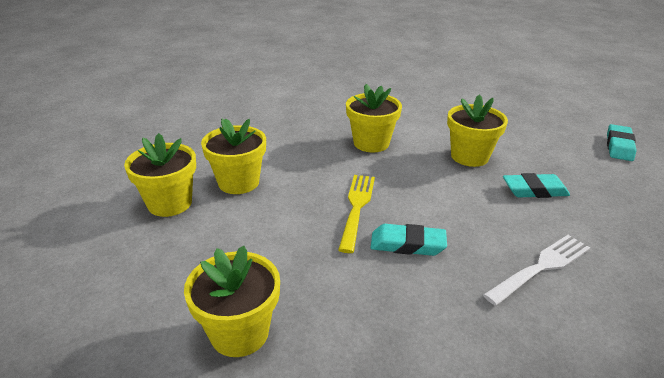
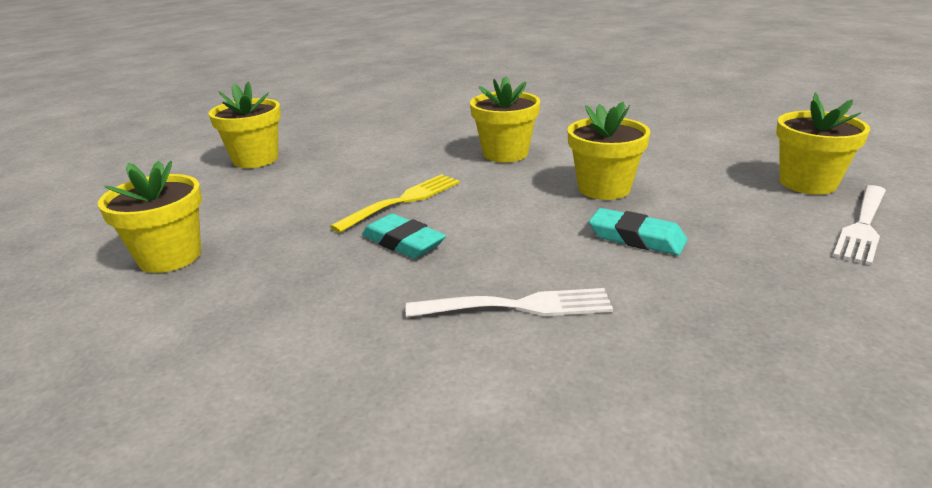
camera: 35 degrees right, 5 degrees down
(238, 182) = (330, 157): yellow flower pot -> yellow flower pot (807, 183)
(619, 146) = (863, 226): turquoise eraser -> white fork

